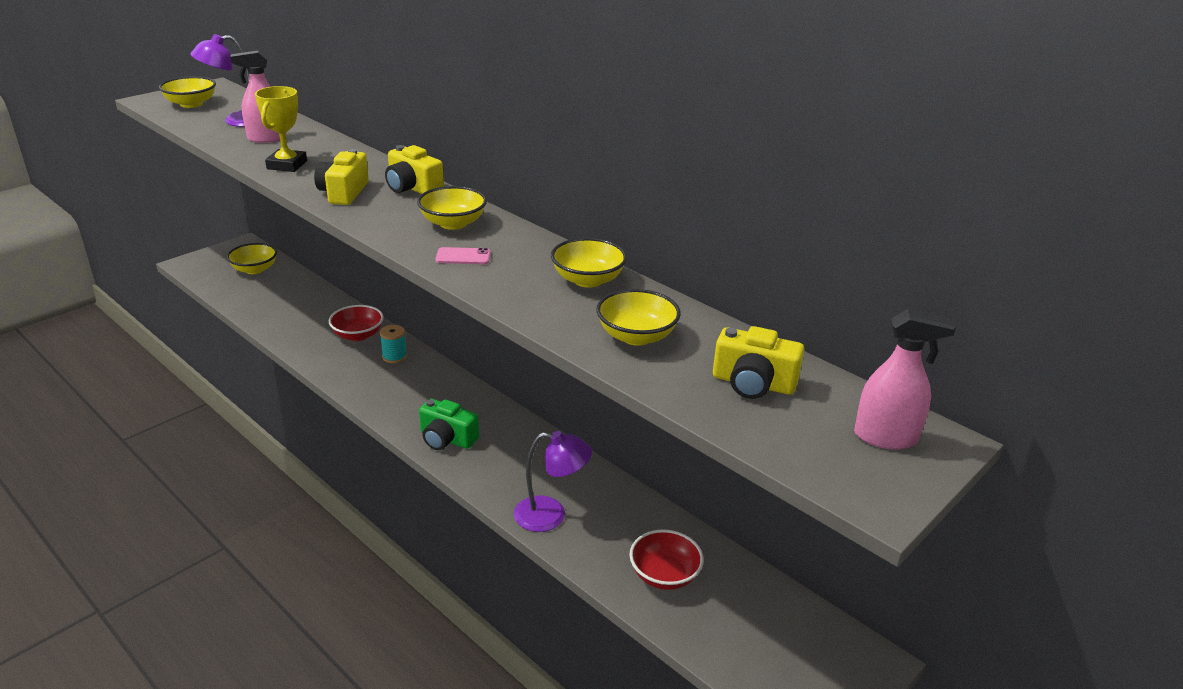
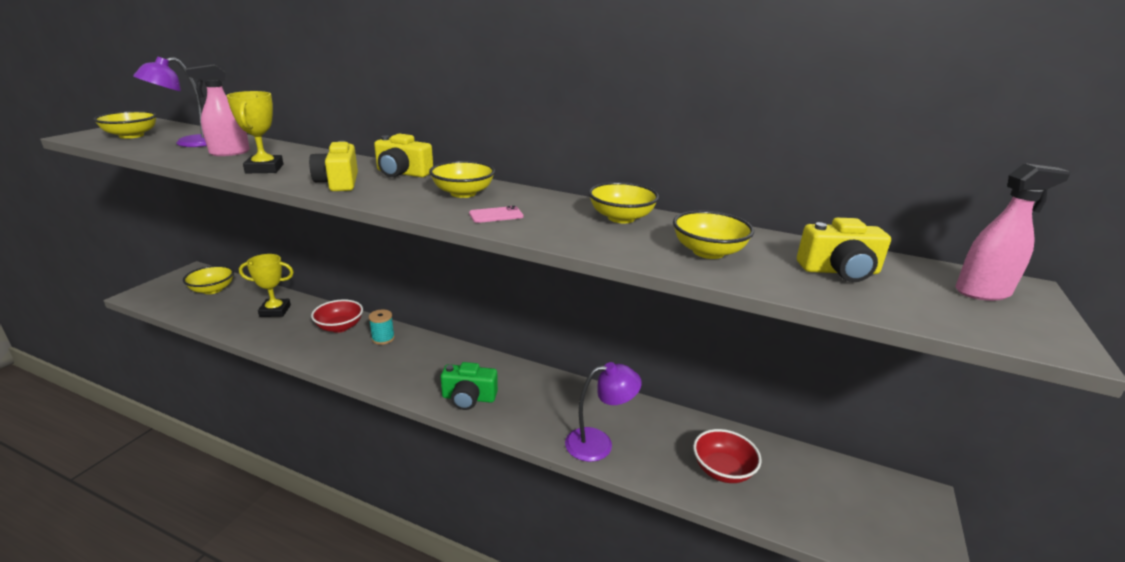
camera: 20 degrees left, 5 degrees down
(304, 305) = (275, 311): none -> yellow trophy

